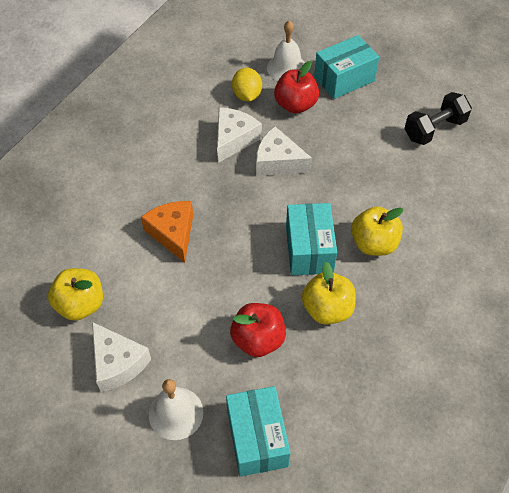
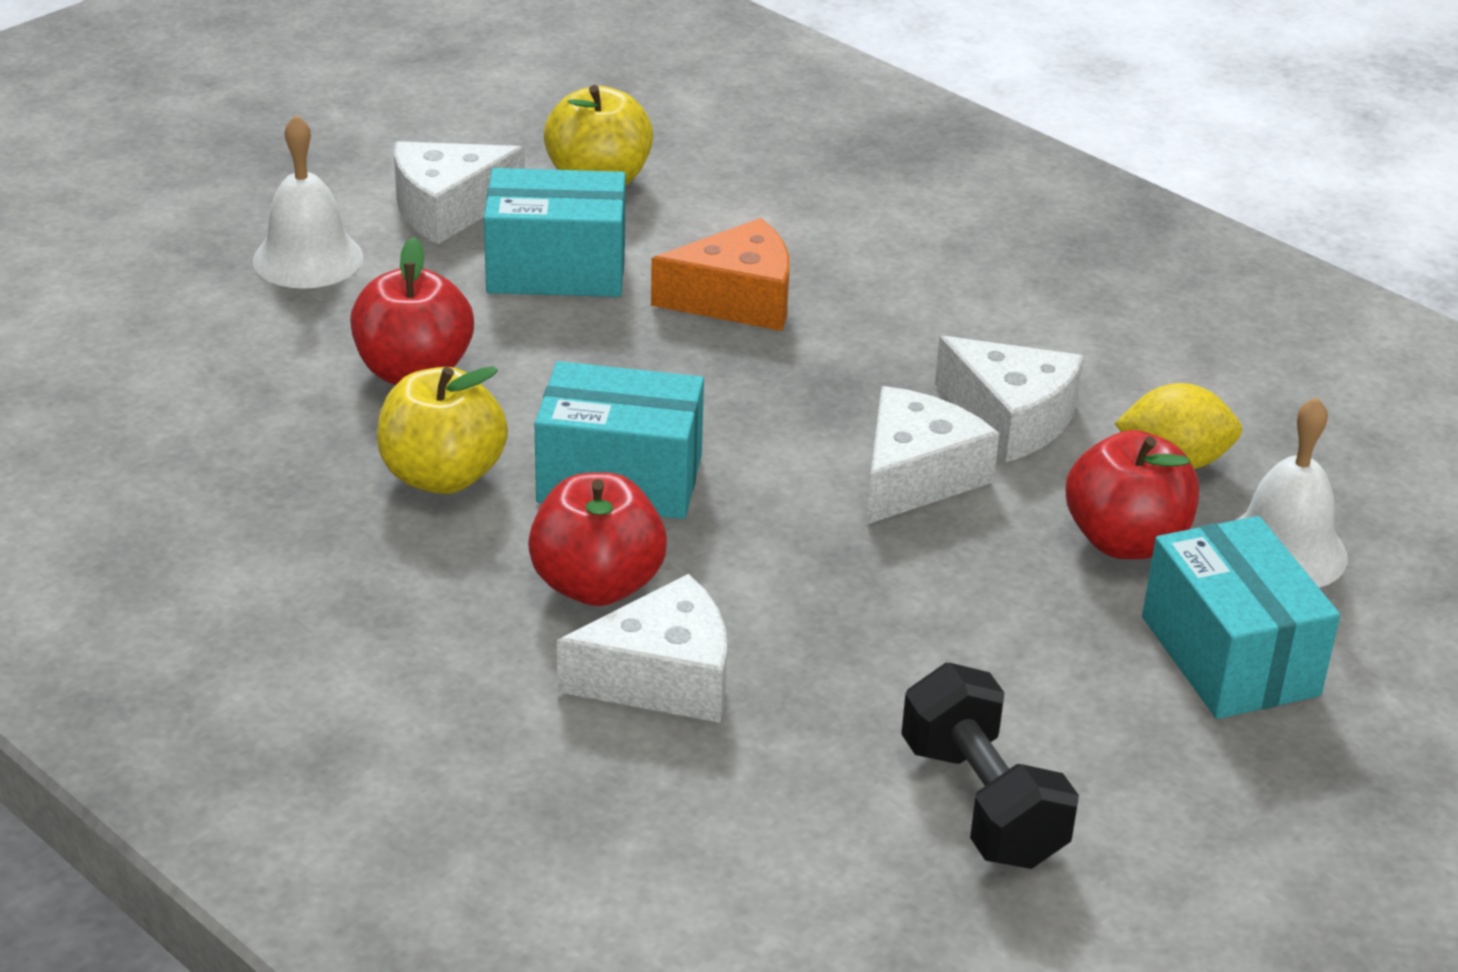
camera: 100 degrees right, 20 degrees down
(257, 438) = (200, 339): turquoise box -> turquoise box (556, 269)
(373, 243) = (597, 585): yellow apple -> red apple
(414, 215) = (662, 678): none -> white cheese

